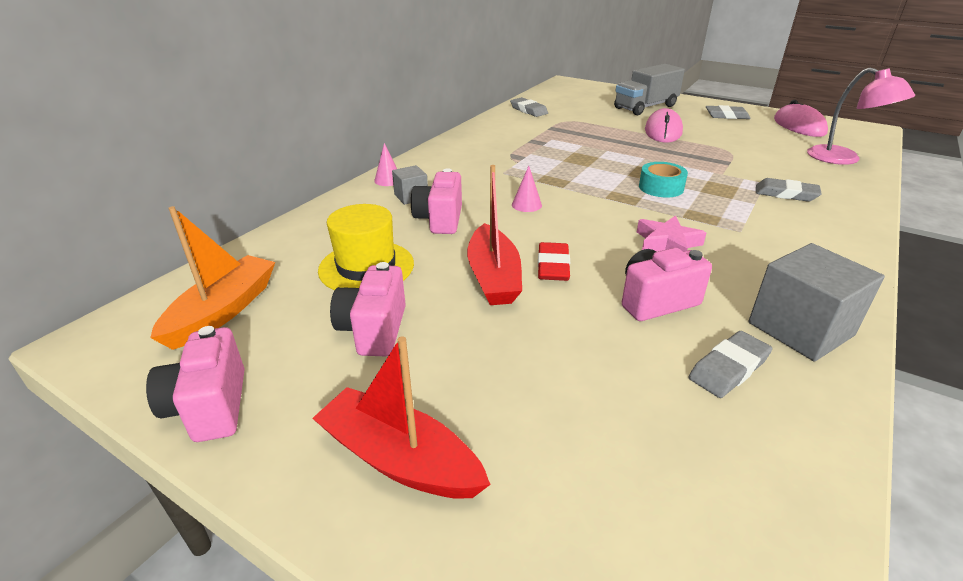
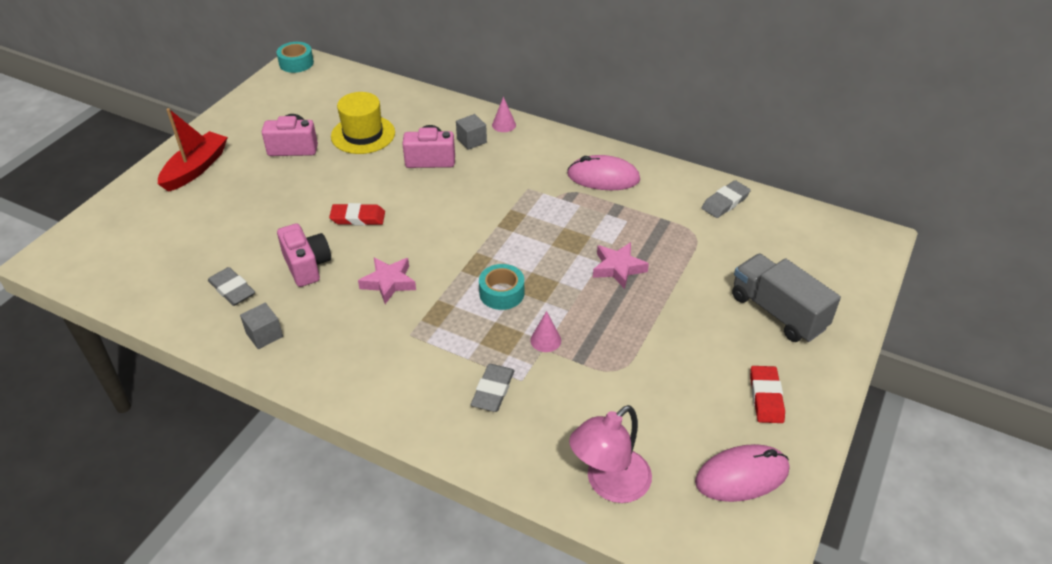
camera: 85 degrees right, 10 degrees up
(95, 344) = (296, 63): none -> turquoise tape
(210, 407) = (242, 108): pink camera -> none
(223, 311) = (320, 93): orange boat -> none
(493, 277) = (345, 190): red boat -> none
(526, 205) = (459, 204): pink cone -> pink cone (545, 340)
(613, 145) = (618, 268): none -> pink star
(663, 131) = (677, 317): pink mouse -> pink mouse (603, 177)
(726, 116) = (766, 397): grey eraser -> red eraser
(800, 329) = (264, 335): grey cube -> grey cube, size x0.53

